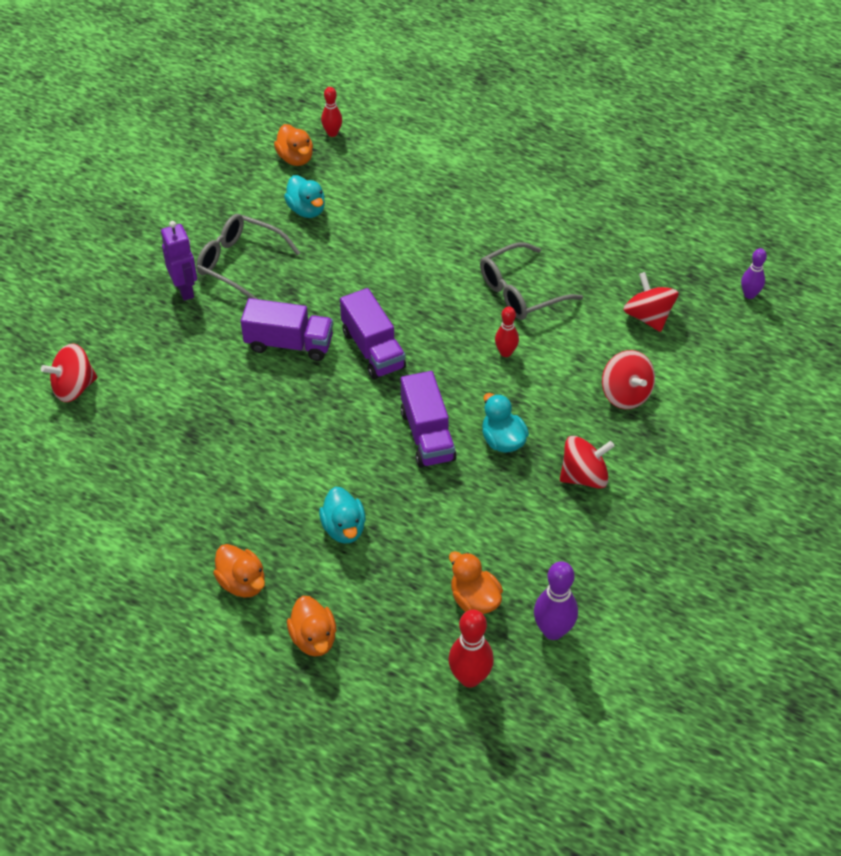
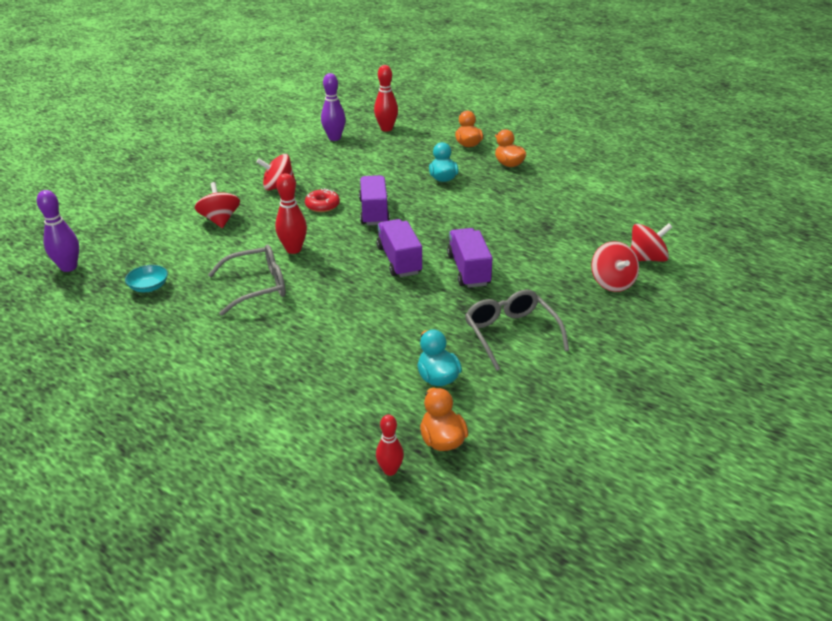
camera: 170 degrees left, 15 degrees down
(185, 290) = (563, 317): purple robot -> none
(240, 263) = (511, 334): grey glasses -> grey glasses turned 150 degrees counterclockwise
(289, 344) = (468, 270): purple truck -> purple truck turned 60 degrees clockwise
(474, 599) = (373, 150): orange duck -> none
(502, 440) = (322, 205): turquoise duck -> red donut
(506, 352) = (293, 249): red bowling pin -> red bowling pin, size x1.58
(638, 278) = (149, 287): none -> turquoise bowl
(648, 317) = (164, 261): red spinning top -> red spinning top (612, 283)
(749, 294) = (69, 267): purple bowling pin -> purple bowling pin, size x1.58

